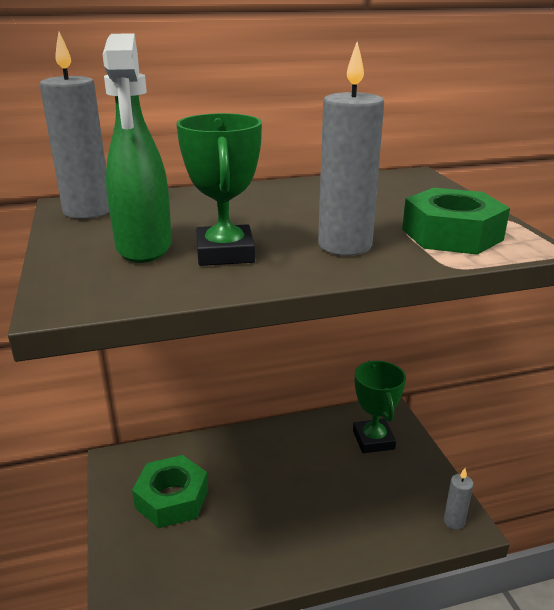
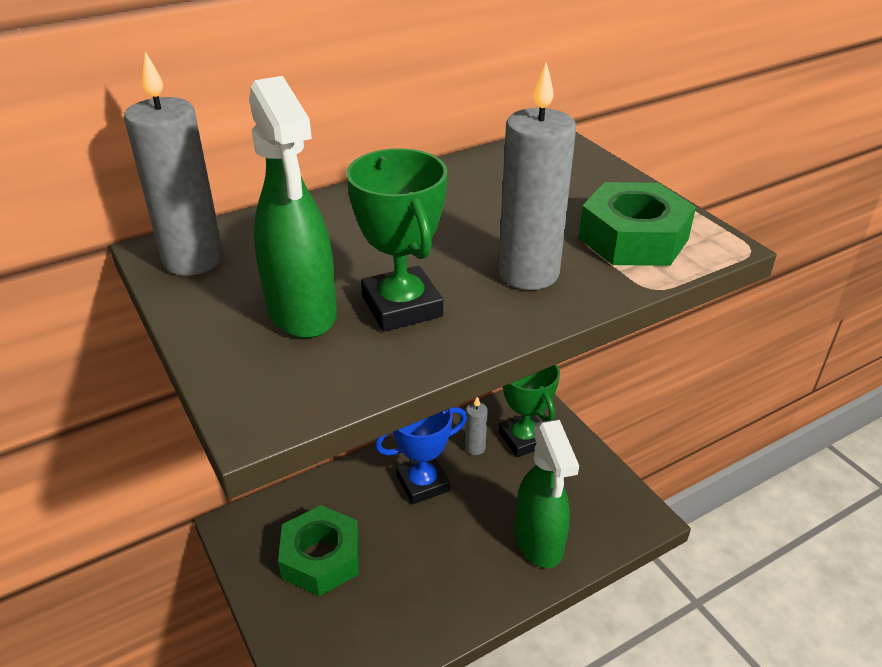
camera: 15 degrees left, 10 degrees up
(275, 458) = (423, 483): none -> blue trophy
(361, 525) = (539, 542): none -> green spray bottle
(454, 521) = (632, 516): grey candle -> grey candle (475, 448)

